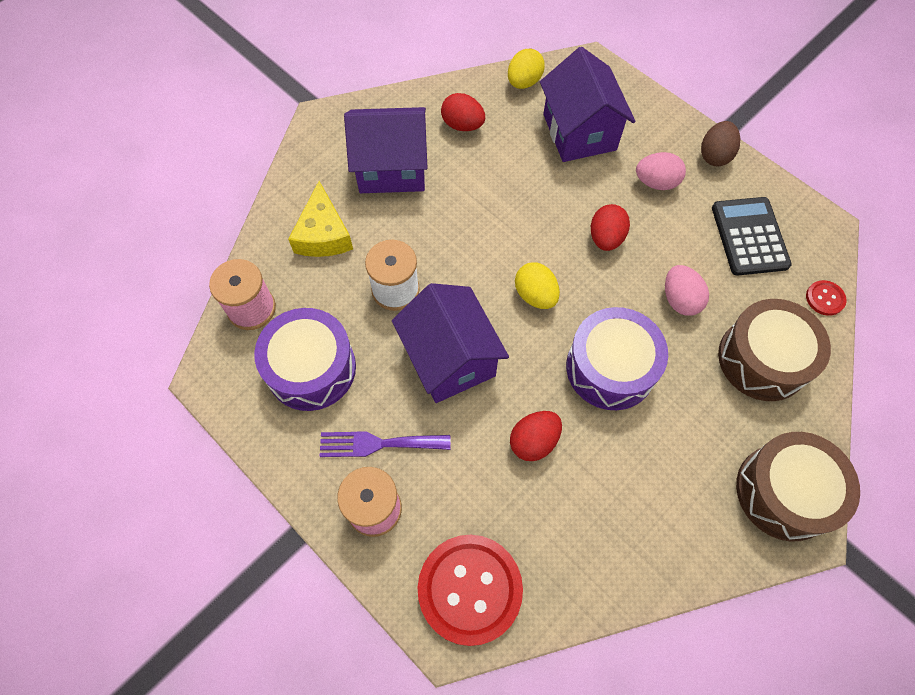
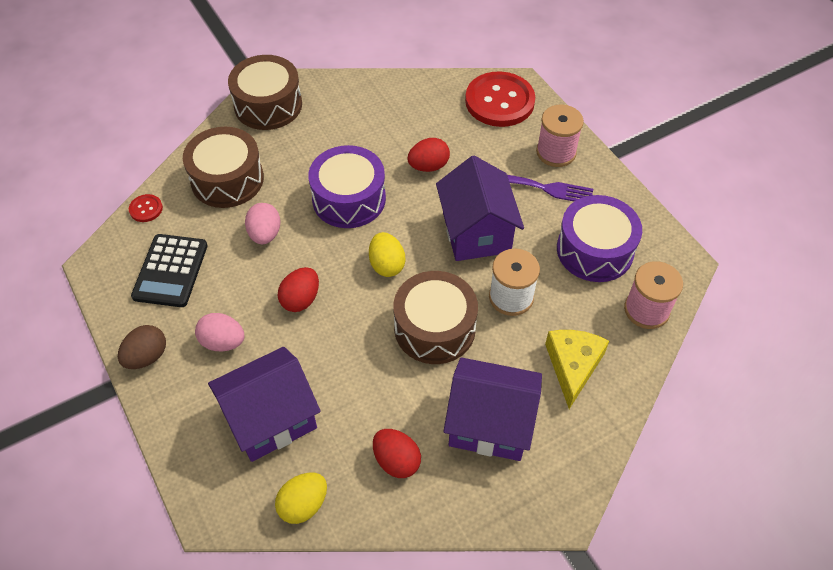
camera: 165 degrees left, 10 degrees down
(464, 240) = (434, 328): none -> brown drum
(579, 132) = (271, 419): purple house -> purple house turned 60 degrees clockwise

